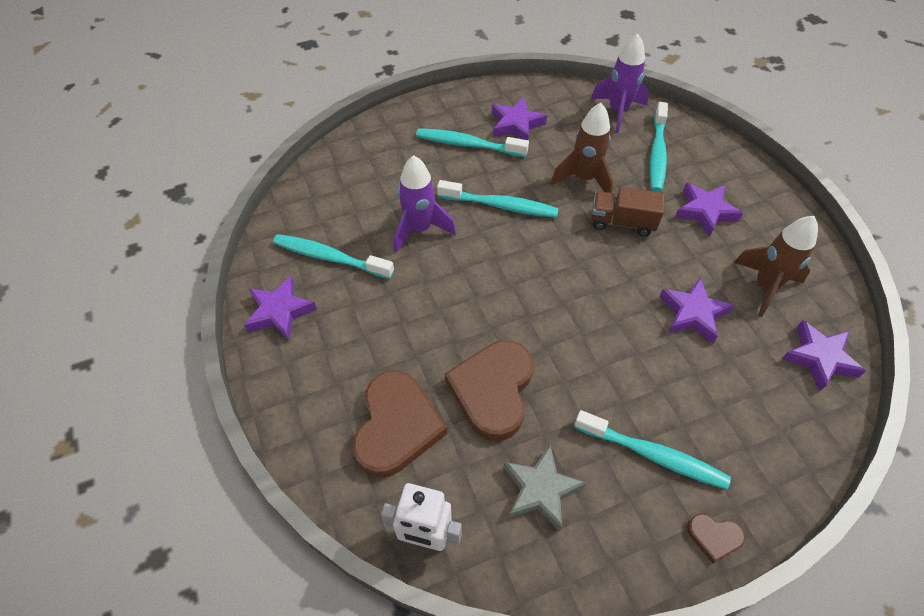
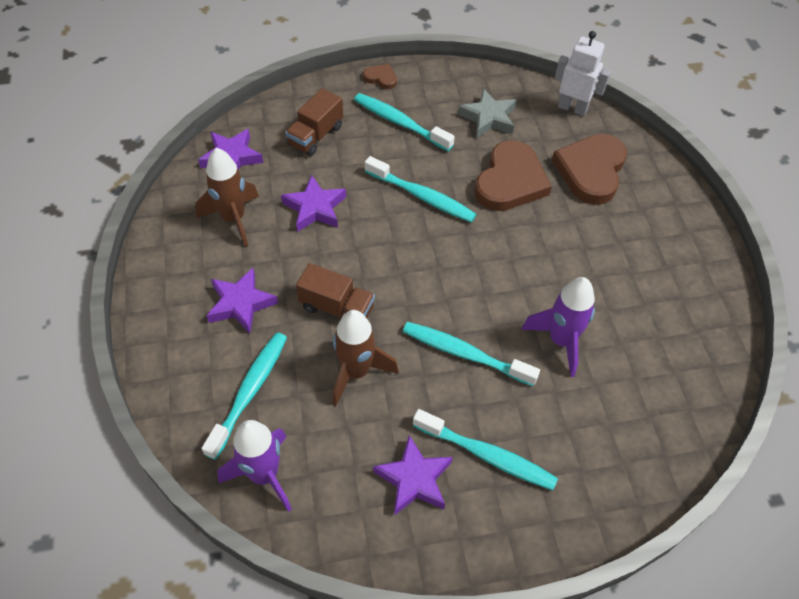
camera: 170 degrees left, 0 degrees up
(280, 311) = (702, 277): purple star -> none
(330, 257) = (659, 325): turquoise toothbrush -> turquoise toothbrush (422, 196)
(745, 410) = (315, 136): none -> brown truck

